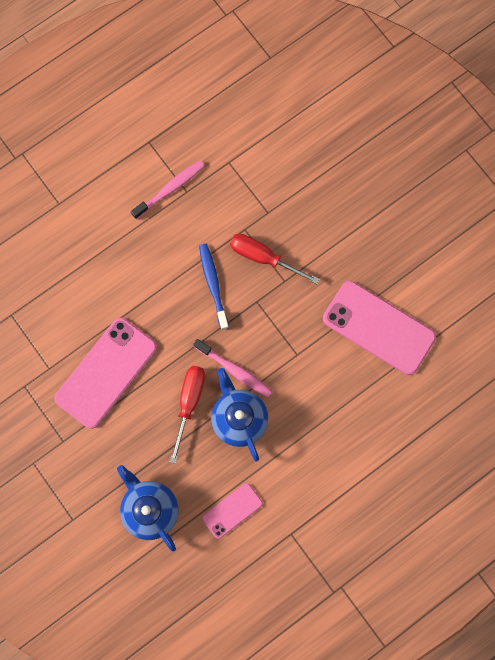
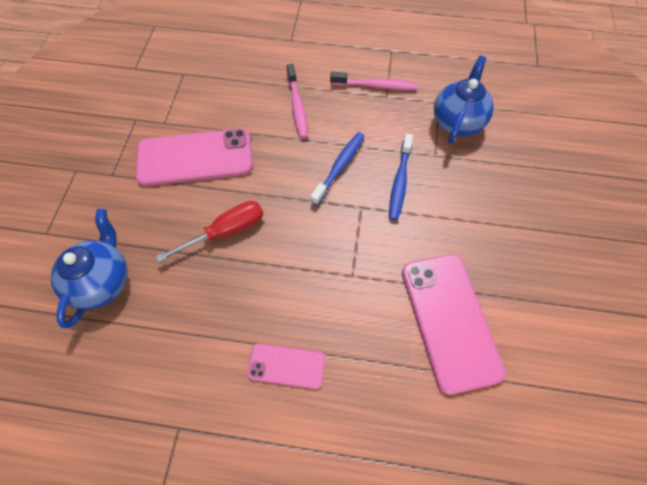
camera: 45 degrees right, 15 degrees down
(232, 510) = (157, 350): pink phone -> pink phone (286, 366)
(234, 370) = (287, 240): pink toothbrush -> pink toothbrush (297, 106)
(239, 418) = (249, 280): blue teapot -> blue teapot (457, 121)
(263, 258) = (399, 181): red screwdriver -> blue toothbrush

